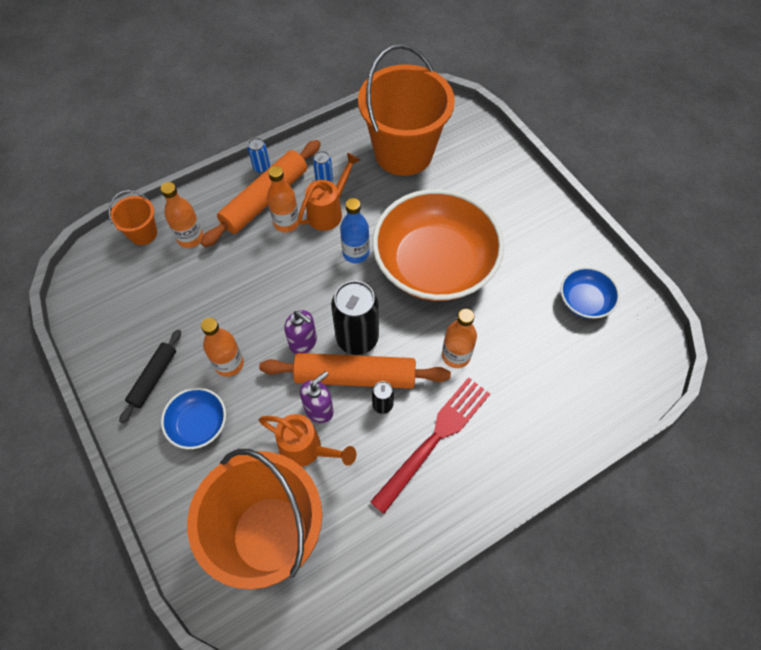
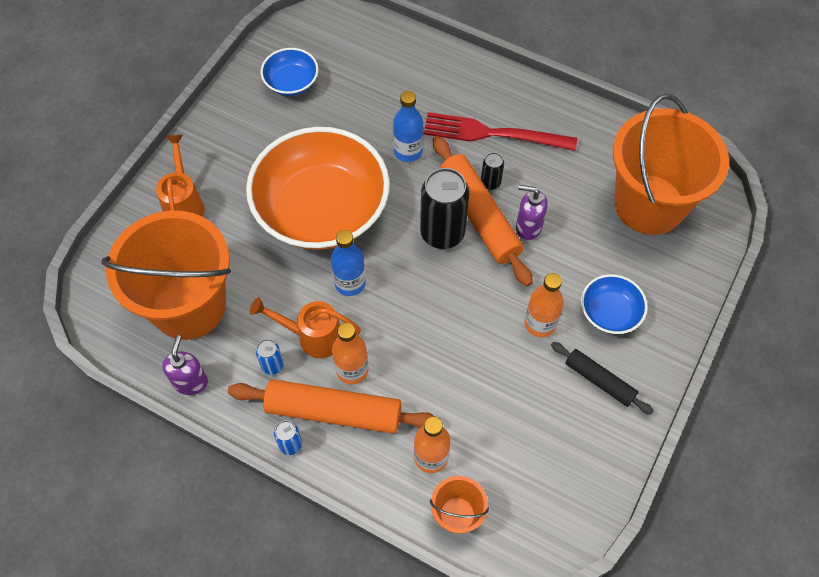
camera: 120 degrees left, 0 degrees up
(153, 378) = (599, 381): black rolling pin -> black rolling pin turned 45 degrees clockwise
(303, 342) = (476, 274): purple soap dispenser -> purple soap dispenser (190, 382)
(307, 449) = (568, 216): orange watering can -> orange watering can (184, 204)
(456, 355) = (408, 151): orange bottle -> blue bottle

